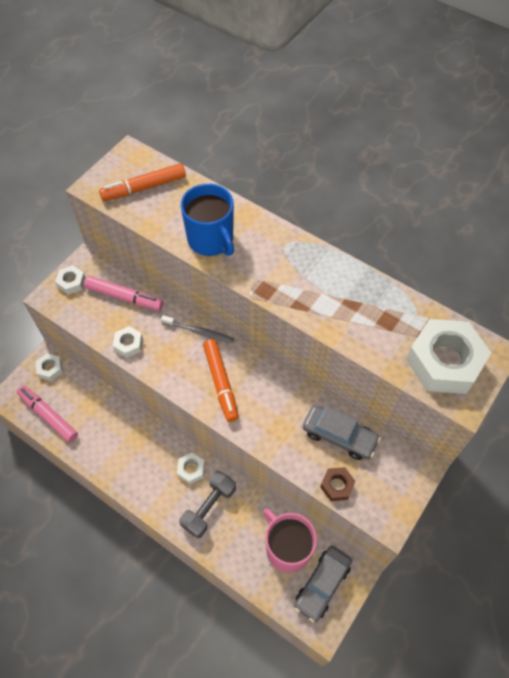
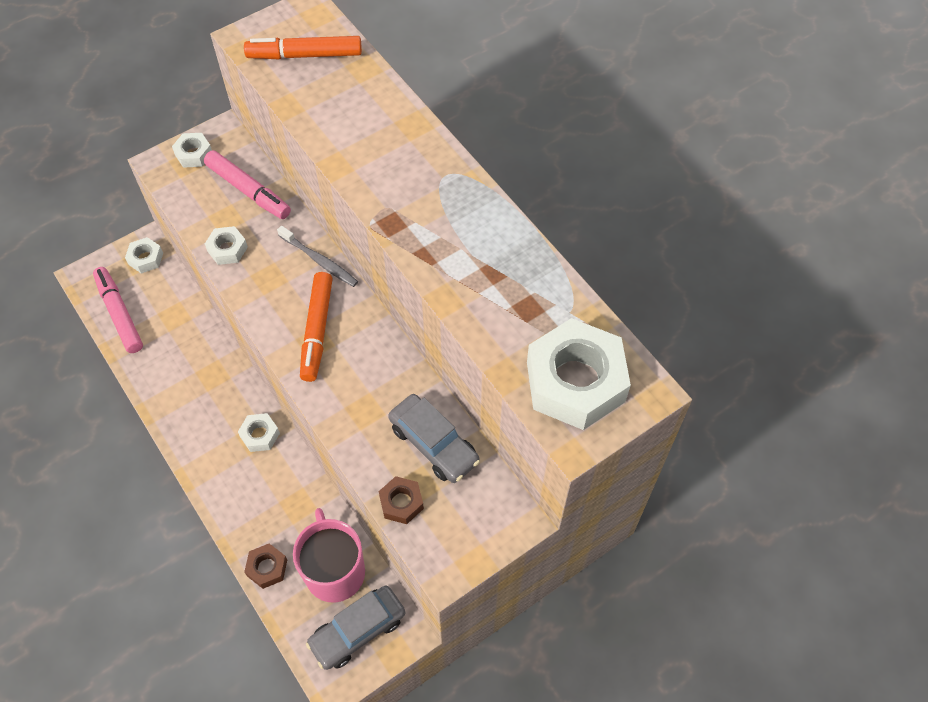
camera: 20 degrees right, 0 degrees up
(209, 507) = (261, 488): grey dumbbell -> none
(211, 240) = (355, 142): blue mug -> none
(239, 563) = (267, 568): none -> brown nut

